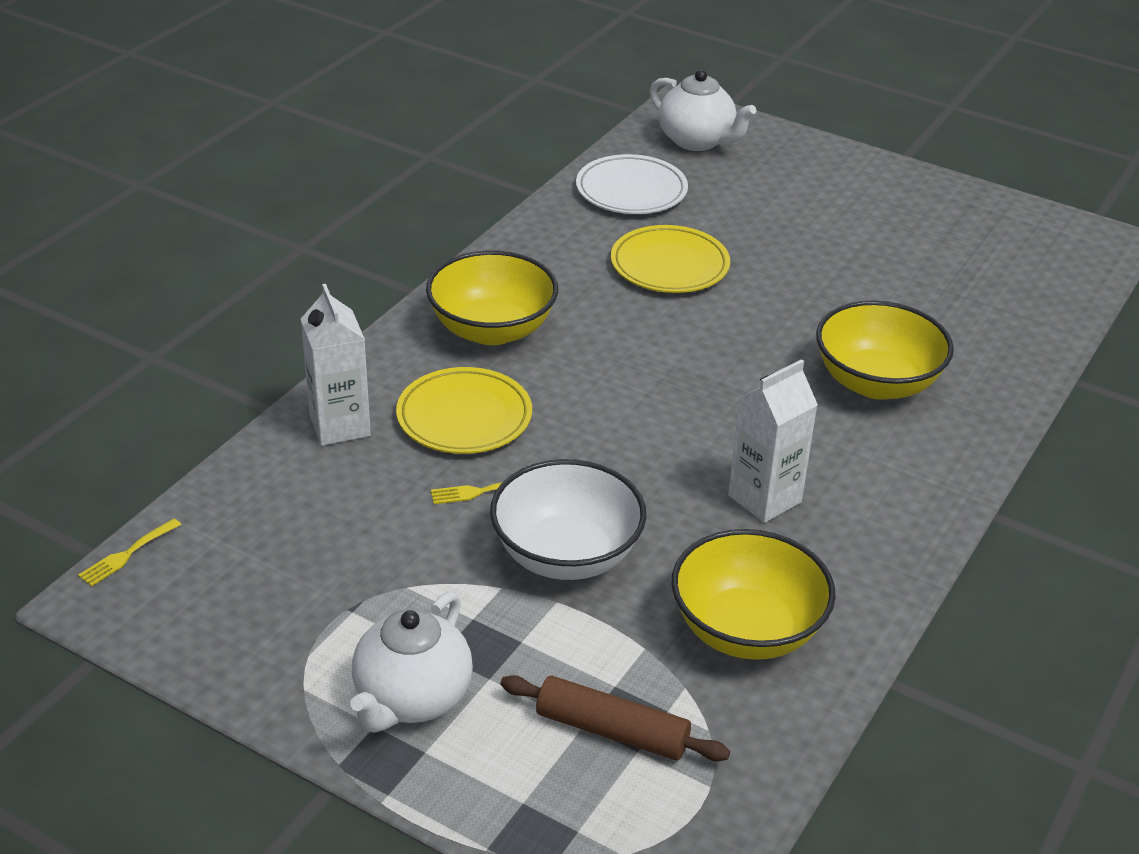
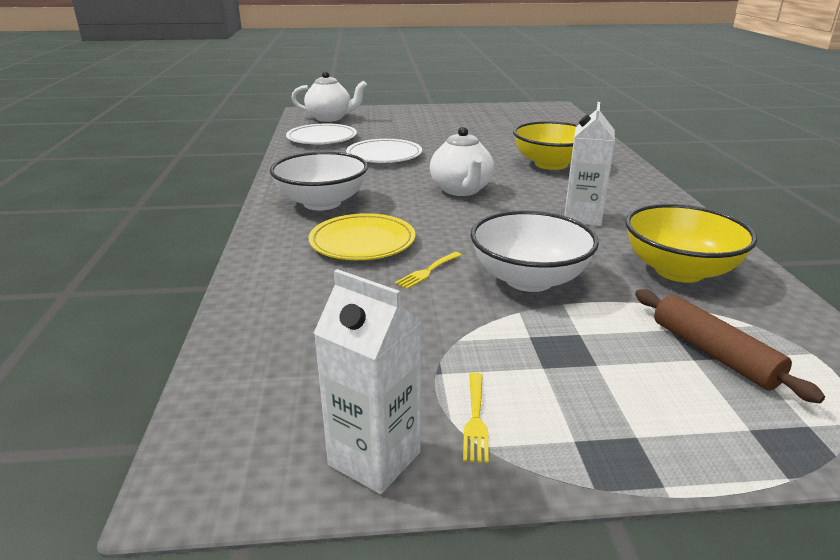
camera: 35 degrees left, 10 degrees down
(127, 554) = (185, 428): yellow fork -> yellow fork (475, 420)
(340, 426) = (280, 275): white carton -> white carton (374, 458)
(411, 699) = (570, 406): white teapot -> white teapot (461, 190)
(492, 329) = (322, 203): yellow bowl -> white bowl
(612, 730) = (713, 353): brown rolling pin -> brown rolling pin turned 75 degrees clockwise
(669, 265) = (384, 155): yellow plate -> white plate

